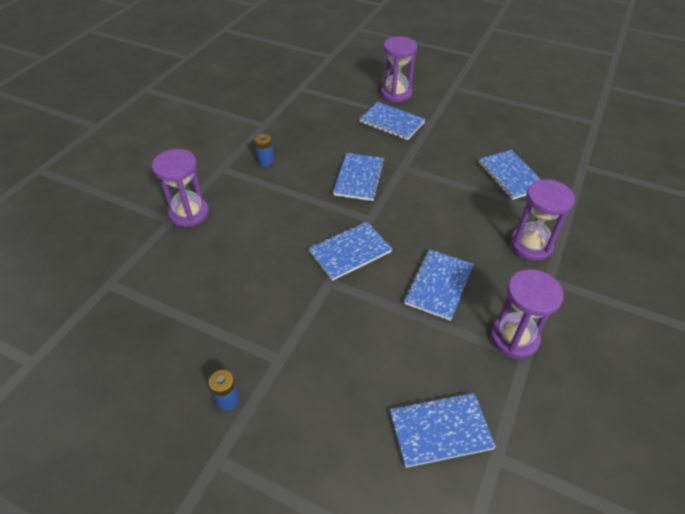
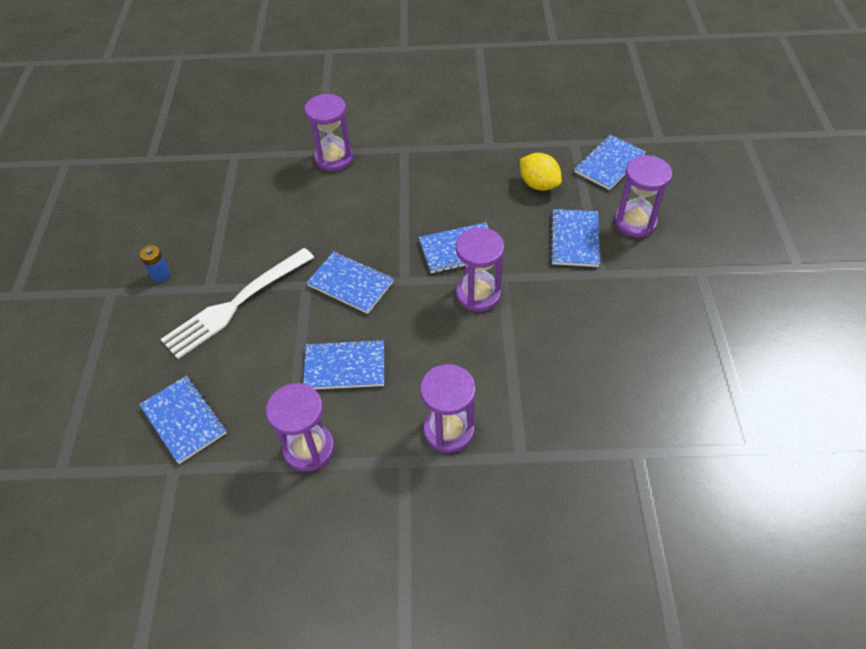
camera: 65 degrees right, 5 degrees up
(266, 161) = (435, 172): blue battery -> none
(318, 343) = (236, 304): none -> white fork
(326, 118) = (538, 184): none -> yellow lemon
(411, 184) = (478, 294): none -> purple hourglass
(511, 176) = (558, 380): blue notebook -> blue notebook (609, 164)

